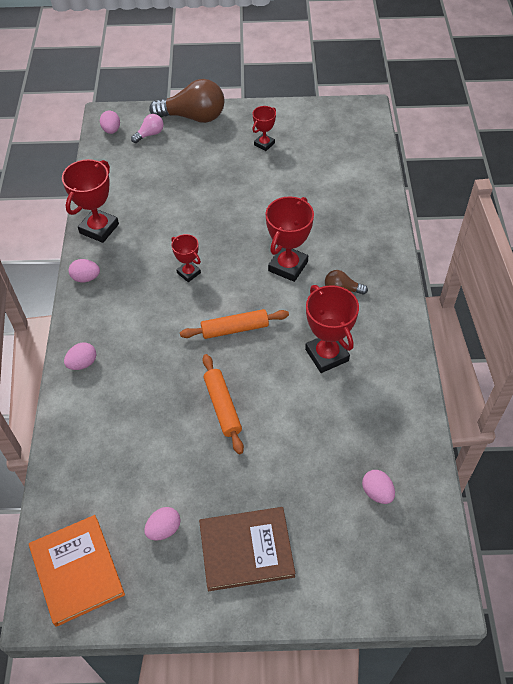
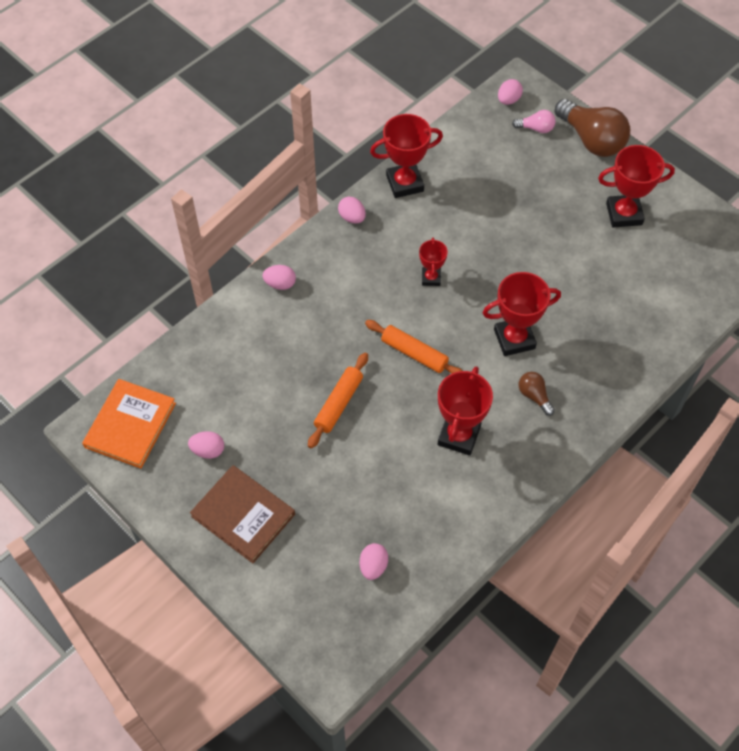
camera: 45 degrees right, 5 degrees up
(264, 144) = (624, 214): red trophy -> red trophy, size x1.74

